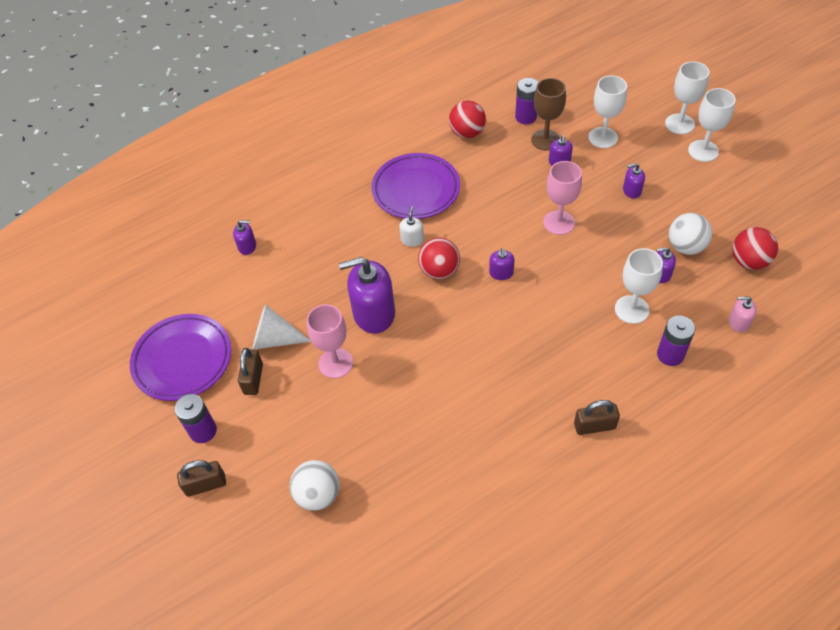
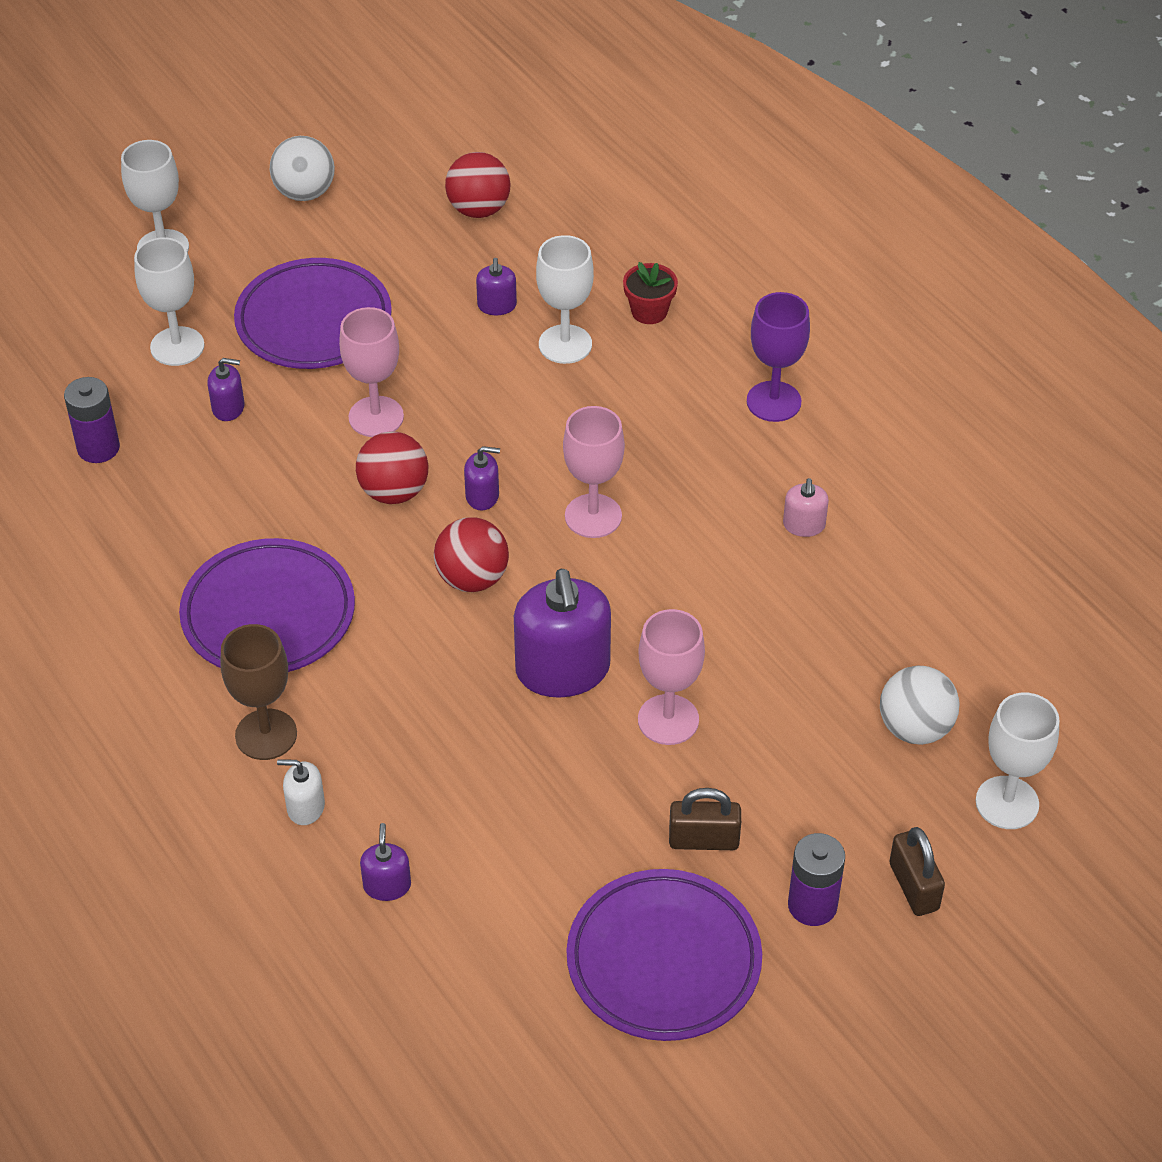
camera: 95 degrees left, 5 degrees down
(275, 339) = (617, 815): white cone -> none
(412, 240) = (395, 618): white soap dispenser -> white soap dispenser (305, 807)
(467, 133) = (124, 536): red ball -> red ball (394, 492)
(487, 326) = (593, 516): none -> pink goblet
(545, 140) = (167, 423): brown goblet -> brown goblet (266, 734)
(594, 426) = (773, 401): brown padlock -> purple goblet
(631, 191) = (314, 321): purple soap dispenser -> purple plate
(670, 355) = (649, 311): purple battery -> red flower pot
(685, 247) = (444, 272): white ball -> white ball (305, 193)
(703, 151) = (234, 228): white goblet -> white goblet (1007, 803)
(738, 322) = (592, 235): pink soap dispenser -> pink soap dispenser (804, 525)

